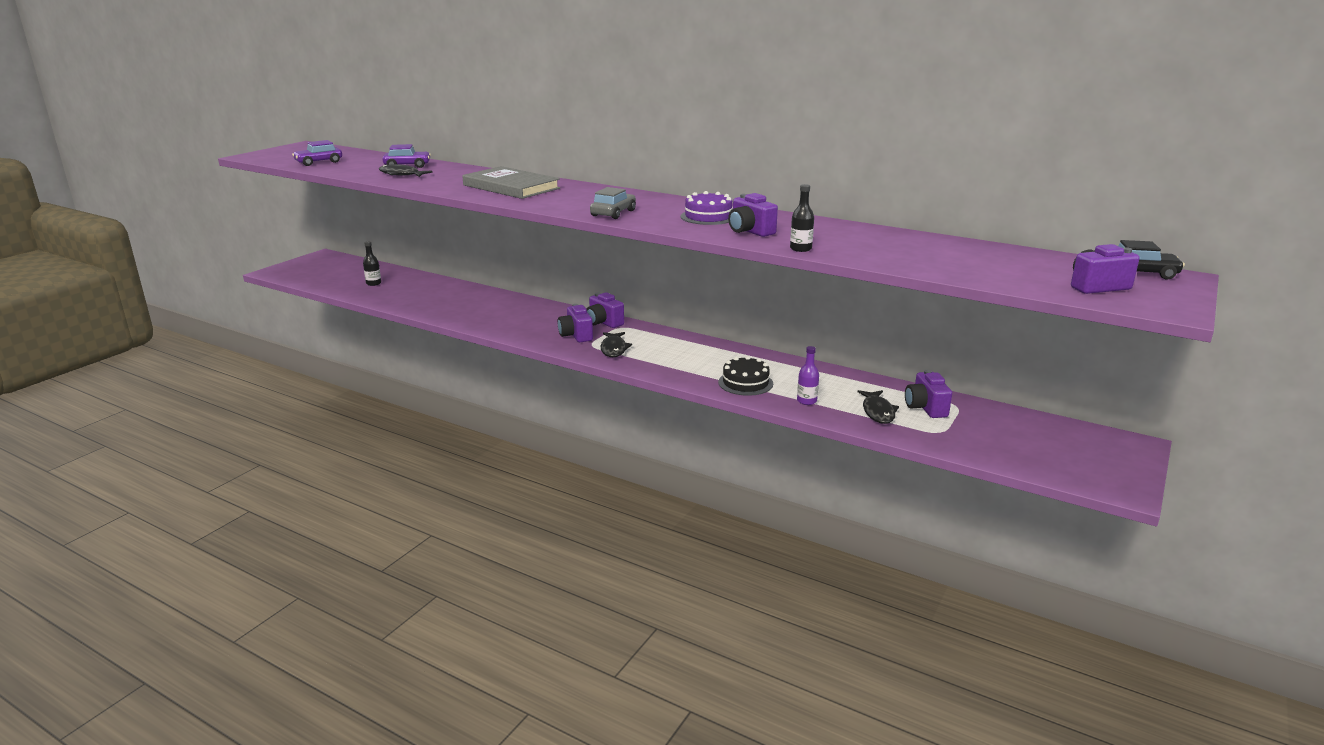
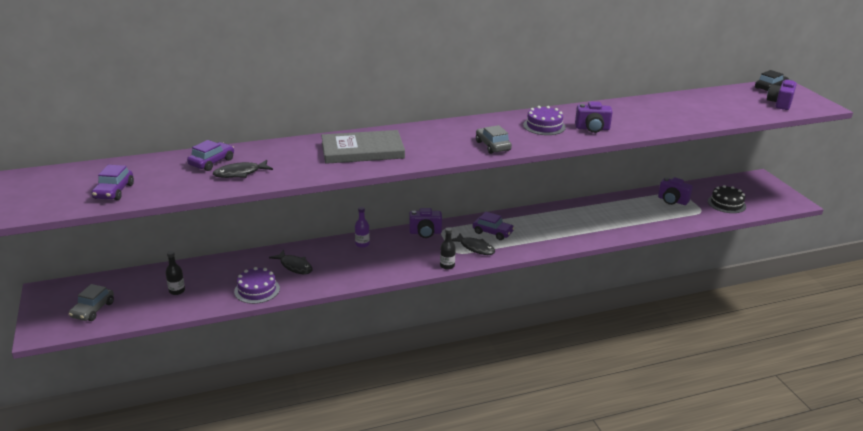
camera: 50 degrees left, 5 degrees up
(317, 273) = (93, 310): none -> grey car
(411, 303) = (257, 290): none -> purple cake
(576, 335) = (432, 251): purple camera -> none
(658, 346) = (492, 232): none -> purple car
(745, 383) = (582, 231): black cake -> black cake (726, 204)
(800, 249) = (644, 131): black bottle -> black bottle (447, 266)
(806, 401) = (627, 225): purple bottle -> purple bottle (362, 244)
(878, 412) = (662, 214): black fish -> black fish (294, 266)

